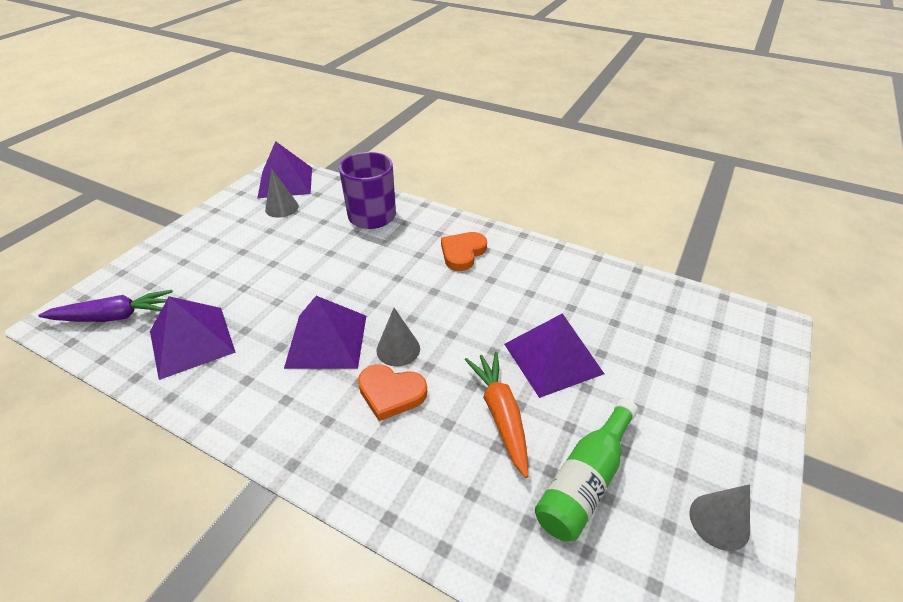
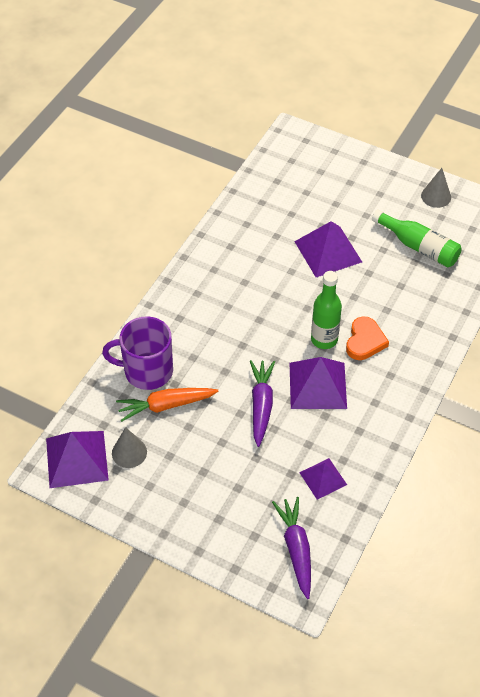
camera: 90 degrees left, 10 degrees up
(192, 341) = (323, 478): purple pyramid -> purple pyramid, size x0.60
(310, 291) = (261, 405): none -> purple carrot
(398, 349) = (324, 339): grey cone -> green bottle
(462, 253) = (209, 300): orange heart -> none
(500, 414) = (377, 282): orange carrot -> orange carrot (166, 406)

